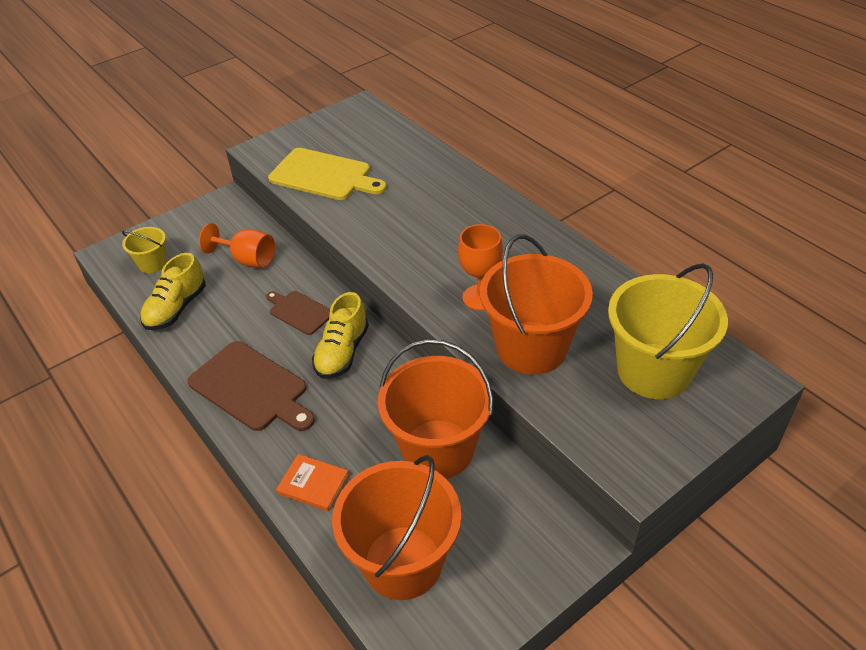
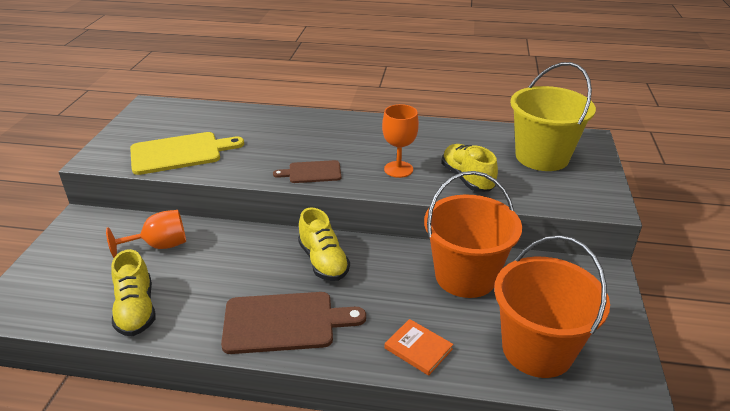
camera: 45 degrees left, 10 degrees down
(153, 264) = (64, 292): yellow bucket -> none
(299, 312) = (254, 255): brown cutting board -> brown cutting board (312, 172)
(313, 484) = (418, 348): orange book -> orange book turned 60 degrees clockwise
(531, 348) = (467, 178): orange bucket -> yellow shoe

